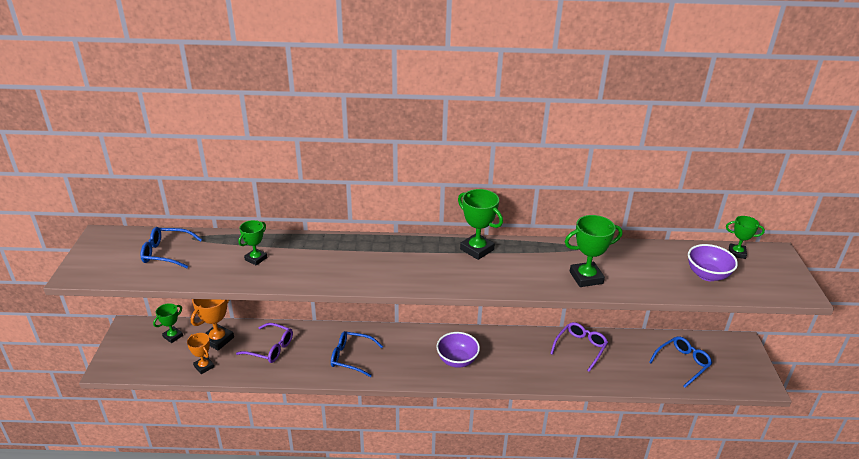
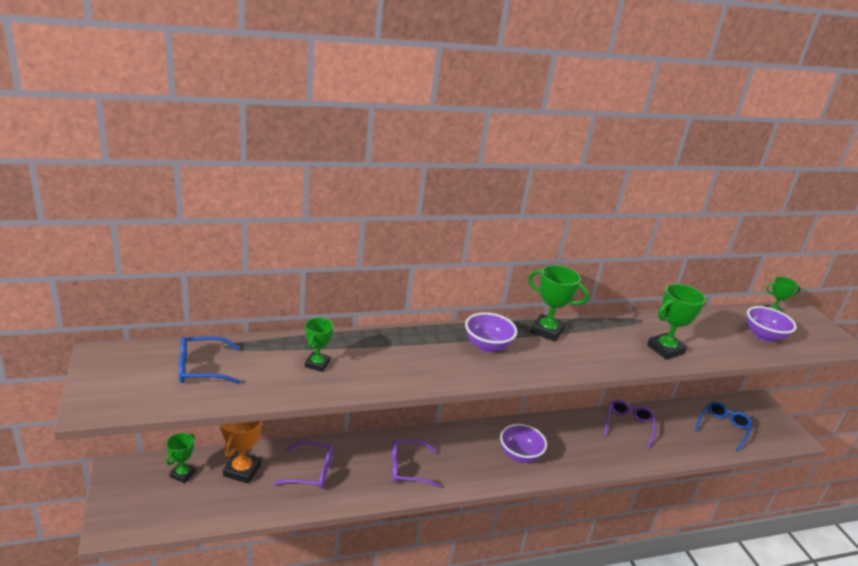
camera: 20 degrees left, 5 degrees down
(204, 366) = (239, 506): orange trophy -> none
(351, 357) = (408, 468): blue glasses -> purple glasses
(411, 258) = (487, 346): none -> purple bowl

